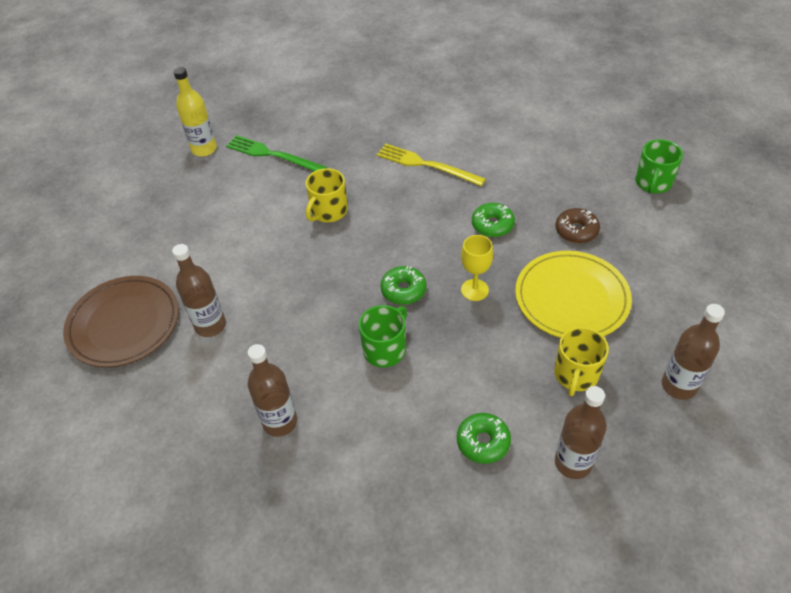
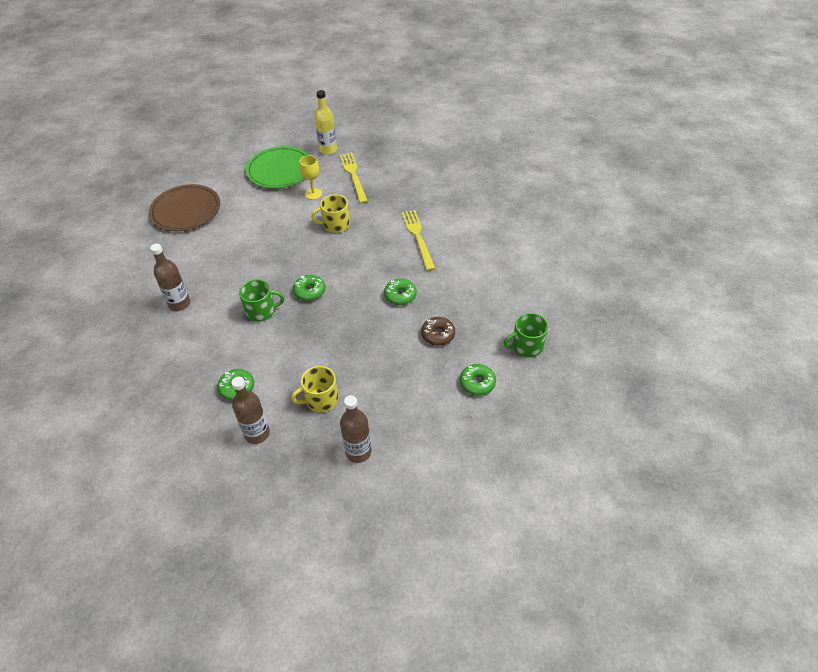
camera: 45 degrees right, 0 degrees up
(179, 203) = (280, 170): none -> green plate
(210, 325) = (213, 239): brown bottle -> none
(272, 155) = (353, 175): green fork -> yellow fork
(474, 290) = (340, 319): yellow goblet -> yellow goblet (313, 194)
(571, 298) = (378, 364): yellow plate -> none
(667, 242) = (477, 383): none -> green donut

